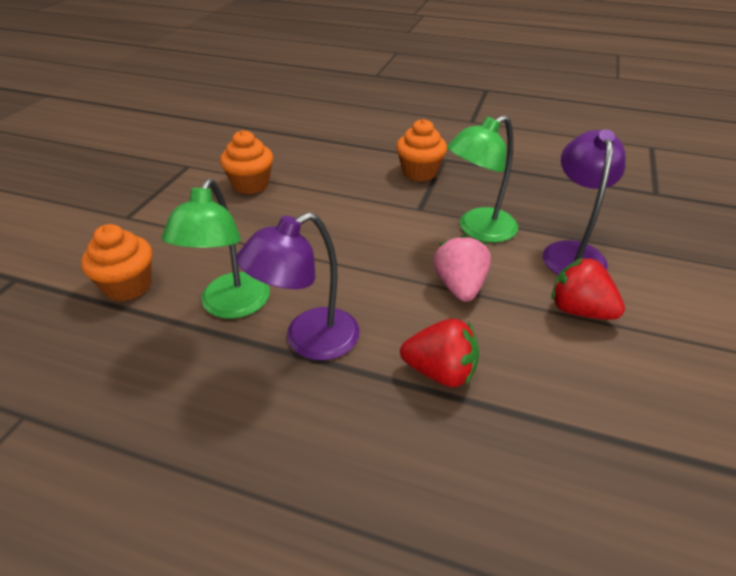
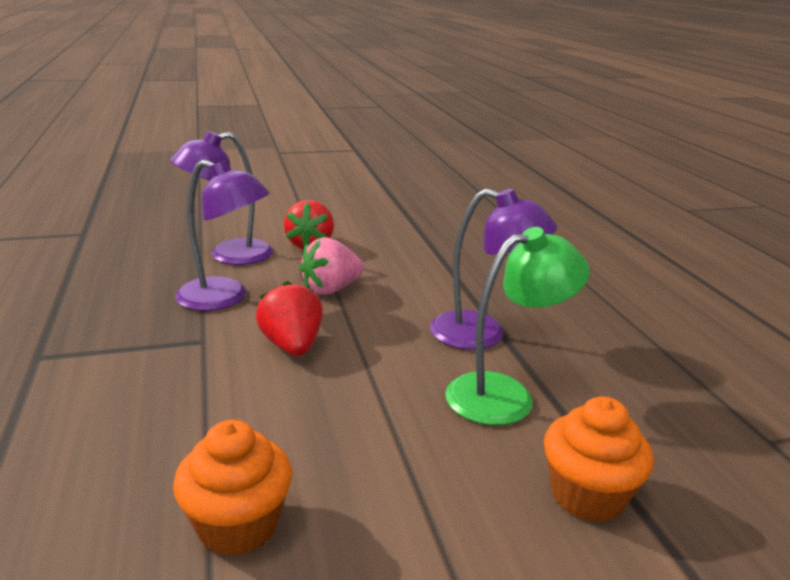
camera: 125 degrees left, 15 degrees down
(419, 172) = (96, 364): orange cupcake -> none
(440, 372) = (437, 277): red strawberry -> red strawberry (292, 346)
(478, 230) = (224, 298): green lamp -> purple lamp

